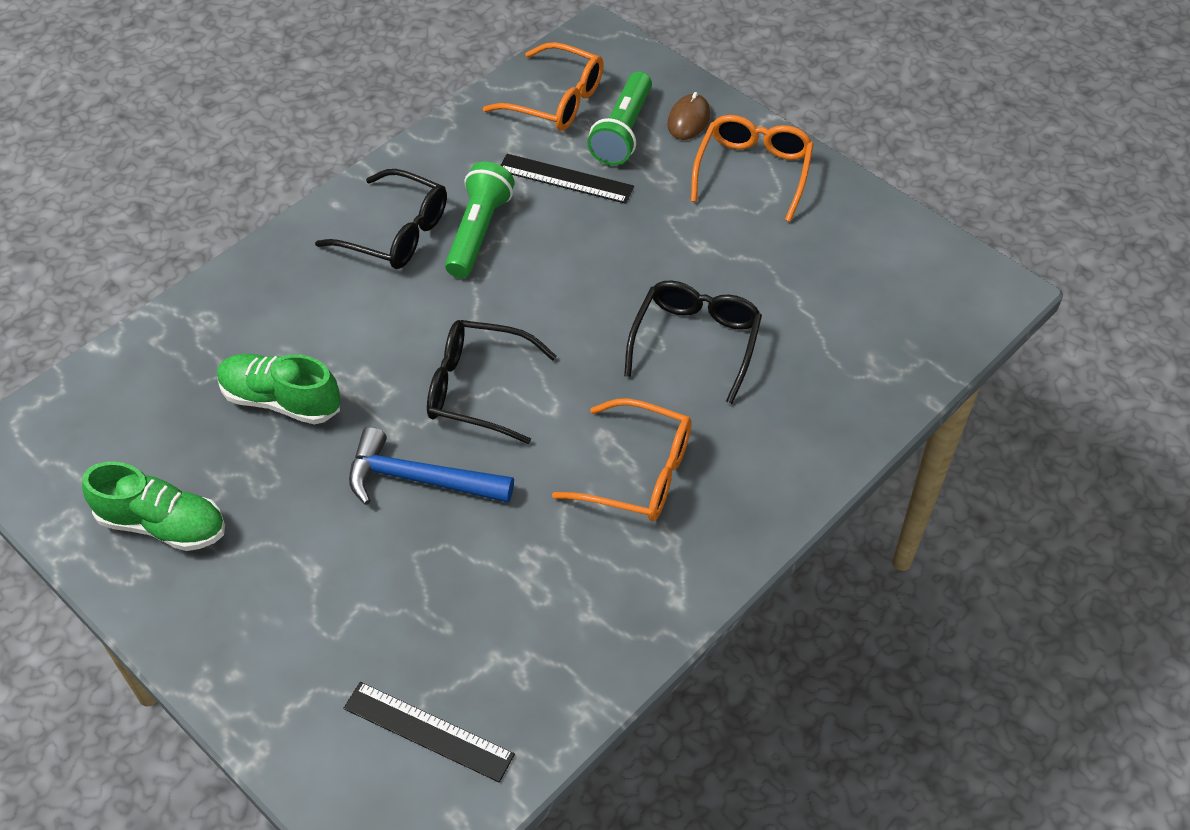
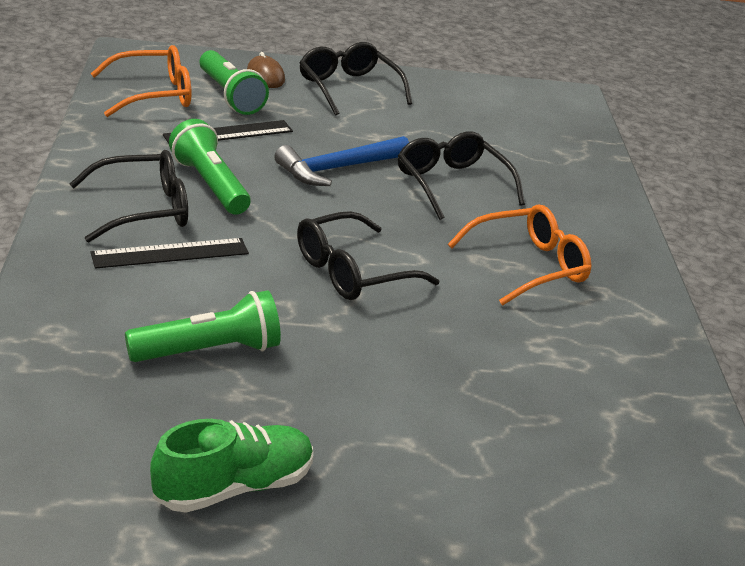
camera: 50 degrees left, 20 degrees down
(281, 400) = (209, 351): green shoe -> green flashlight
(419, 479) = (395, 343): blue hammer -> blue hammer (337, 169)
(428, 731) = (641, 485): black ruler -> black ruler (170, 253)
(753, 171) = (348, 88): orange glasses -> black glasses

